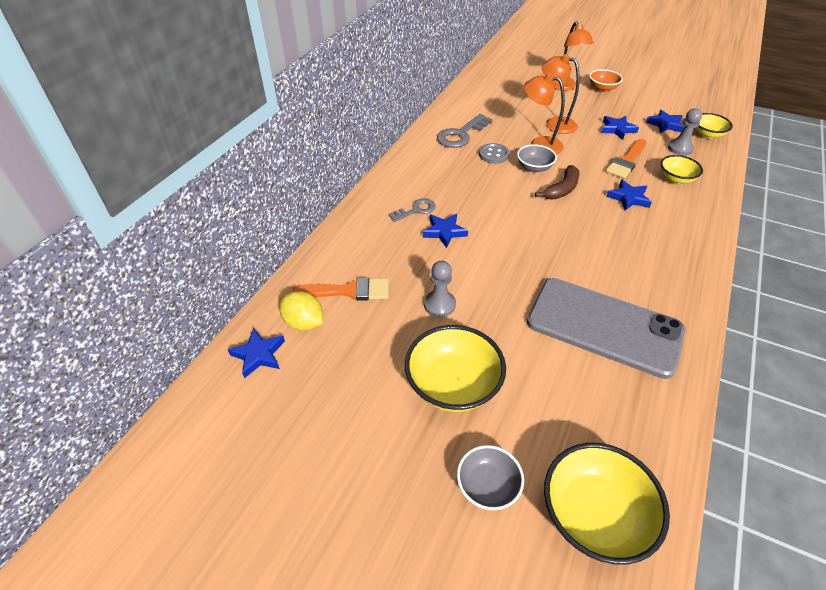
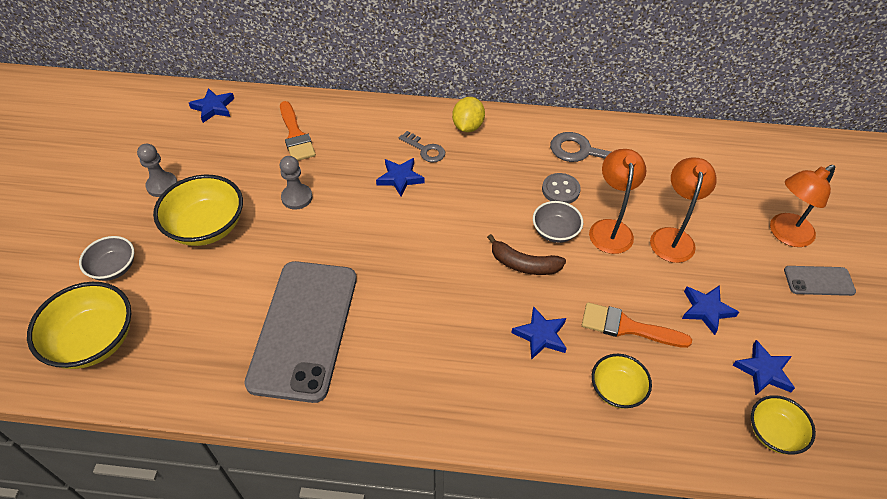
camera: 70 degrees right, 5 degrees up
(304, 323) = (252, 121): yellow lemon -> yellow lemon (468, 126)
(602, 88) = (818, 281): orange bowl -> grey phone
(680, 149) = (703, 393): grey pawn -> grey pawn (162, 185)

